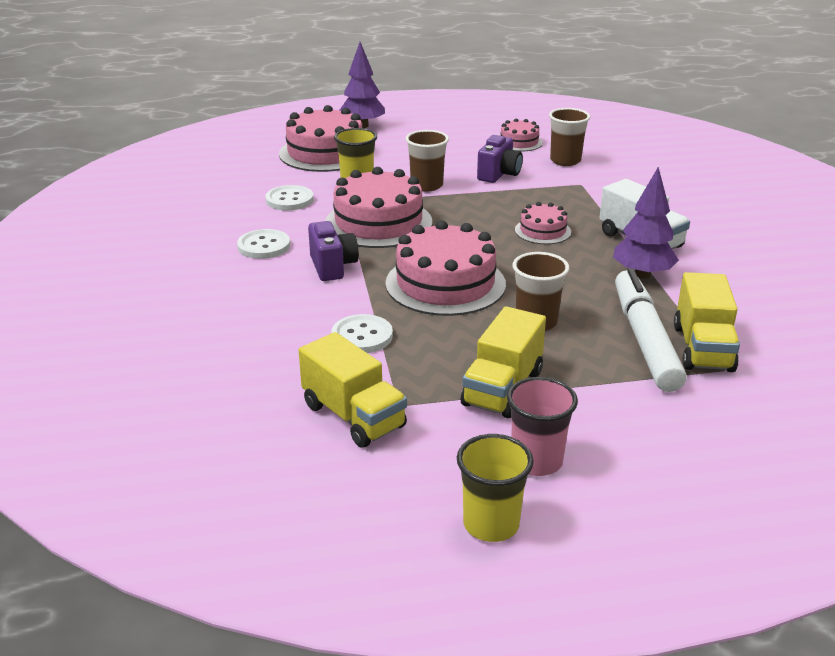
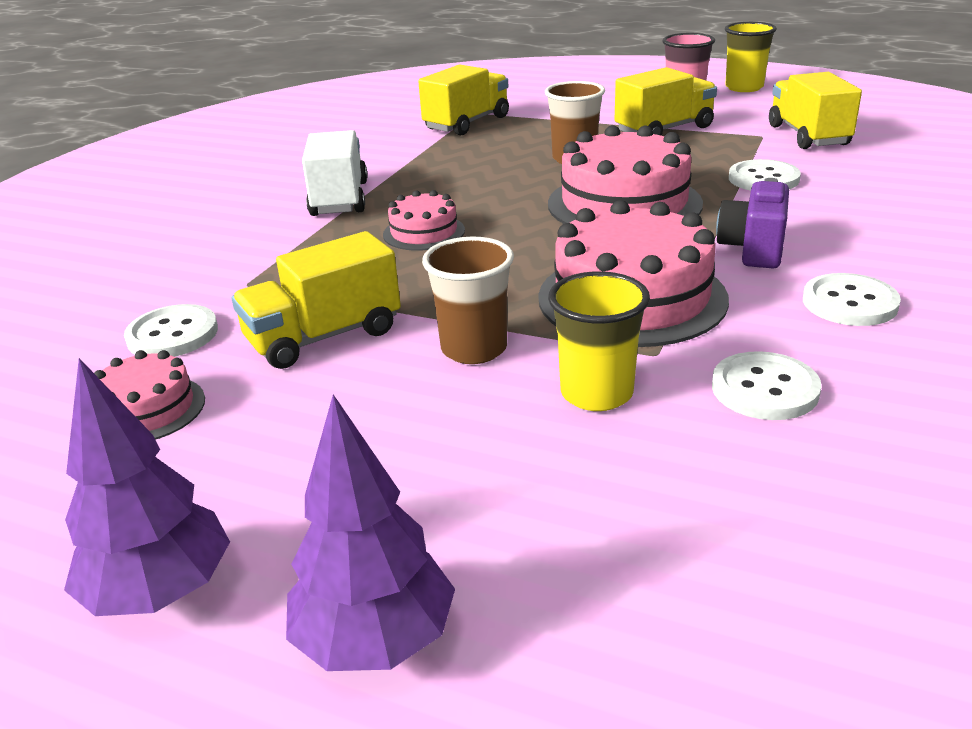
camera: 145 degrees left, 0 degrees up
(325, 153) = (590, 530): pink cake -> none
(499, 175) = (324, 337): purple camera -> yellow truck
(565, 161) = (172, 334): brown cup -> white button
(642, 274) = (407, 171): purple tree -> purple tree (160, 593)
(645, 340) = (501, 134): white marker -> none

